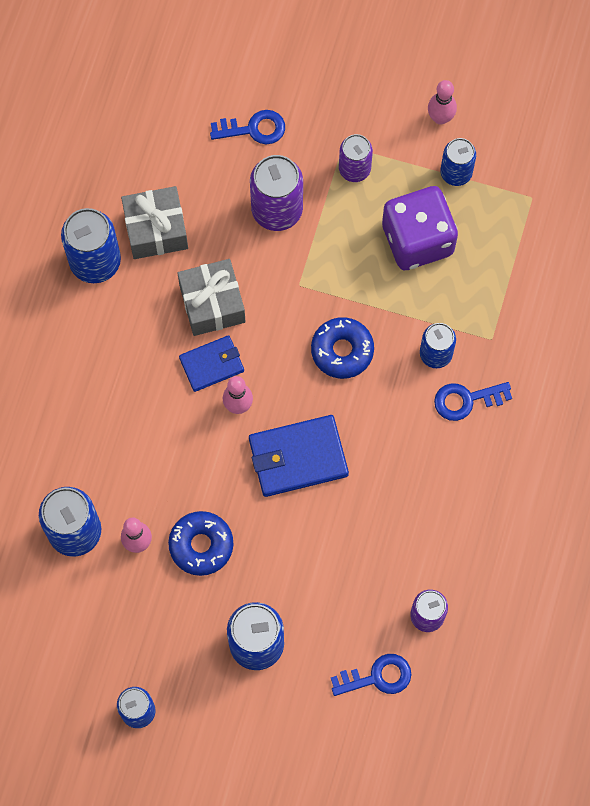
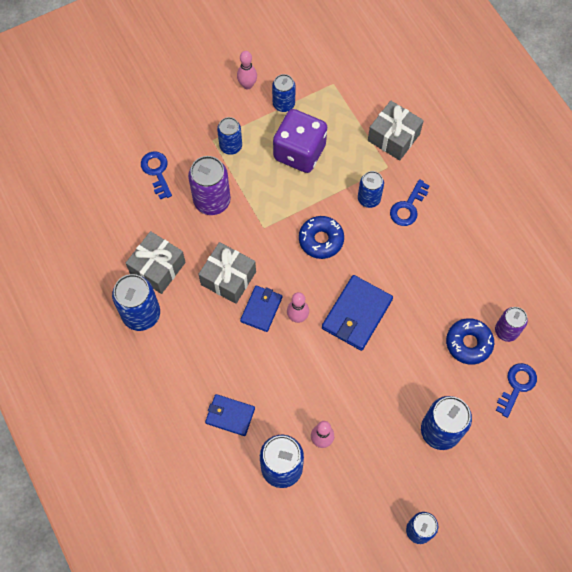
camera: 45 degrees left, 5 degrees down
(78, 437) = (230, 415): none -> blue wallet
(201, 545) = (356, 408): blue donut -> blue donut (468, 343)
(254, 129) = (156, 172): blue key -> blue key turned 60 degrees counterclockwise
(354, 169) = (231, 146): purple can -> blue can
(532, 313) = (393, 137): none -> grey gift

